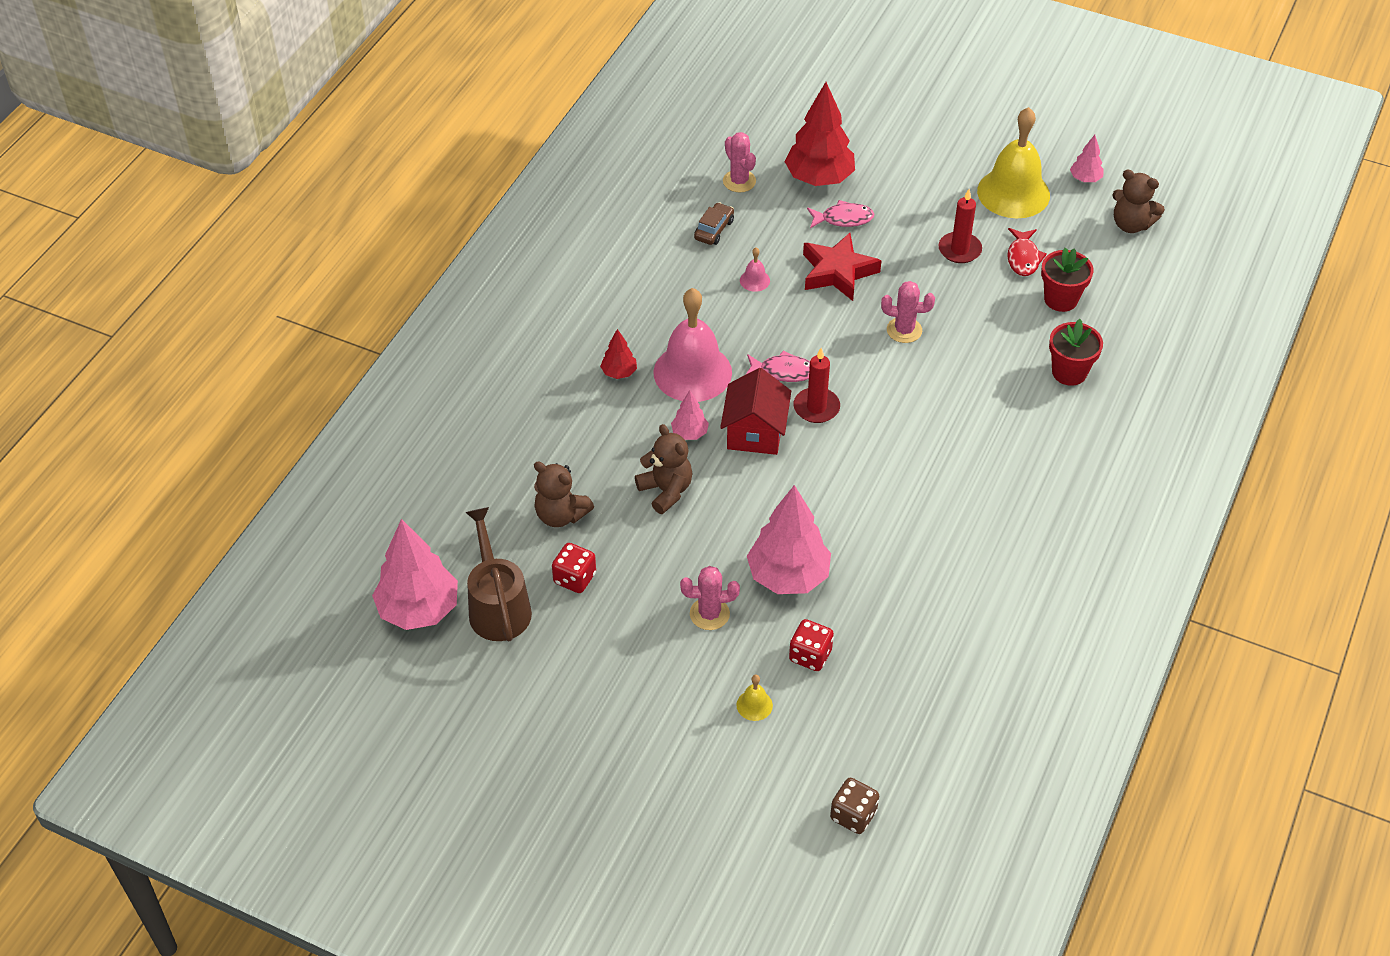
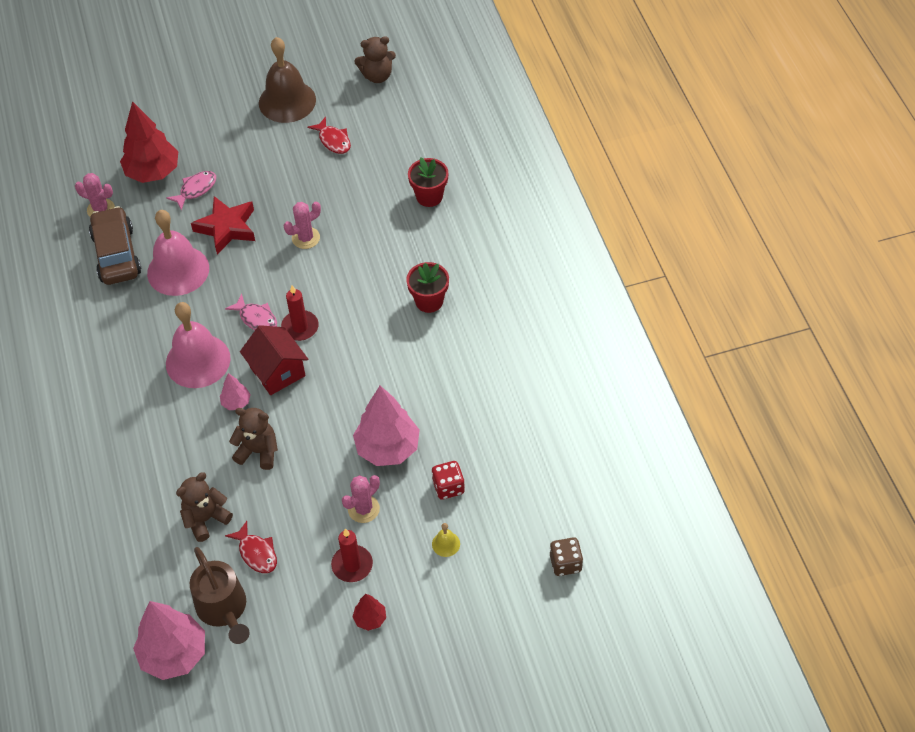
camera: 40 degrees left, 5 degrees up
(497, 606) = (224, 610): brown watering can -> brown watering can turned 150 degrees counterclockwise
(561, 515) = (205, 519): brown teddy bear -> brown teddy bear turned 150 degrees clockwise
(574, 578) = (256, 553): red dice -> red fish
(619, 373) = (149, 396): red tree -> red tree (370, 619)
(714, 230) = (116, 254): brown car -> brown car, size x1.99
(754, 280) = (178, 270): pink bell -> pink bell, size x2.48
(783, 371) = (256, 318): pink fish -> pink fish turned 75 degrees clockwise
(959, 250) = (289, 161): red candle -> red candle (352, 565)
(1013, 193) = (287, 101): yellow bell -> brown bell
(1060, 299) = (381, 152): red flower pot -> red flower pot (429, 301)
(1085, 179) = (322, 63): pink tree -> none

